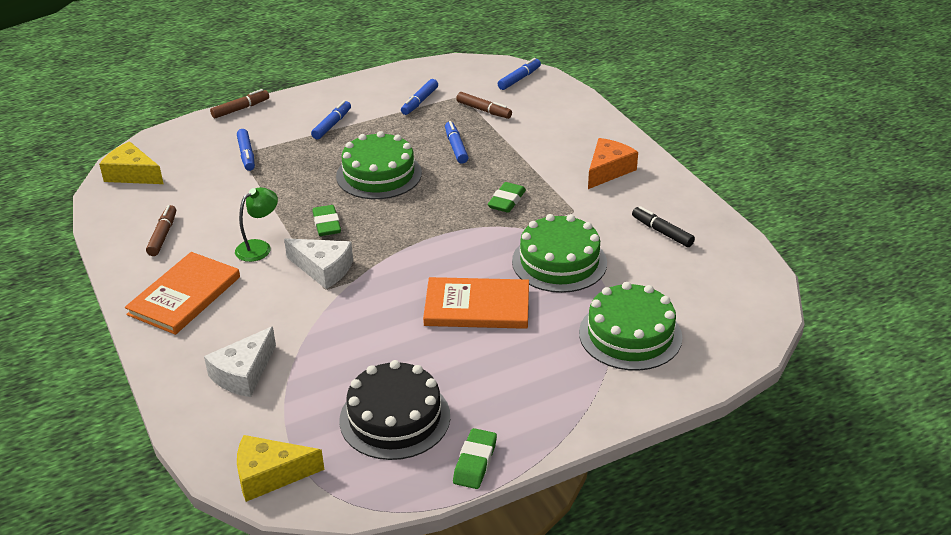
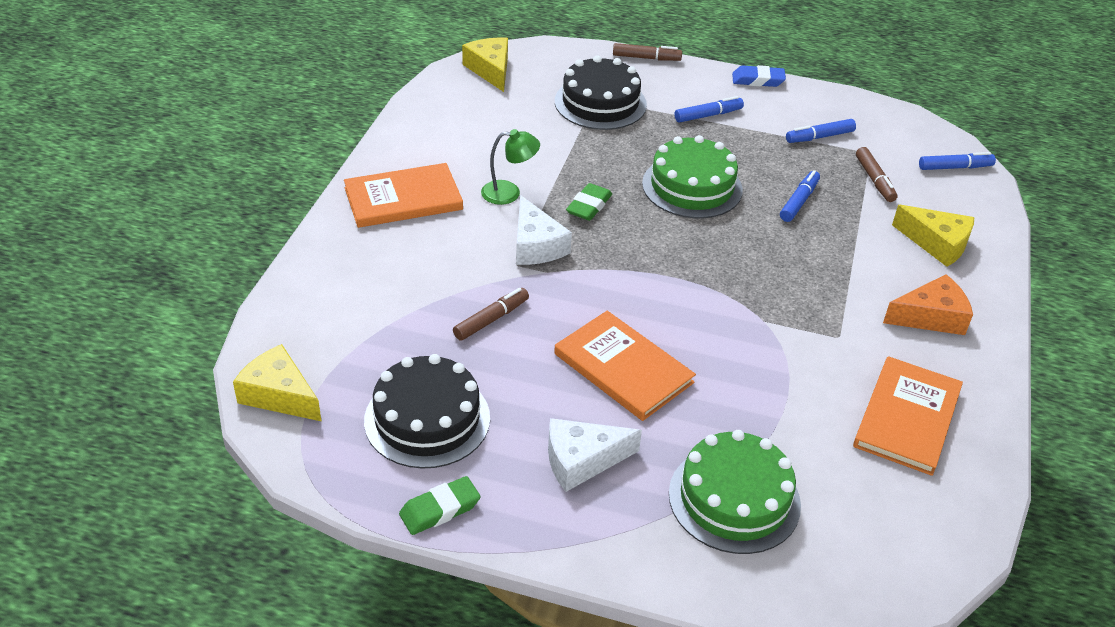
camera: 40 degrees right, 5 degrees up
(163, 235) = (450, 137): brown marker -> brown marker (491, 319)
(243, 373) = (364, 295): white cheese -> white cheese (582, 460)
(246, 155) = (600, 103): blue marker -> black cake
(336, 86) = (758, 80): none -> blue eraser
(507, 201) = (782, 284): green eraser -> none
(559, 262) = (757, 378): green cake -> none
(562, 128) = (937, 243): none -> yellow cheese
(662, 232) = (907, 418): black marker -> orange book

